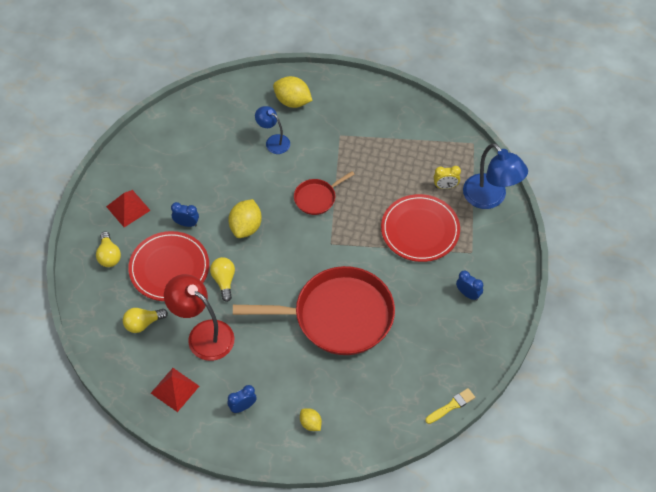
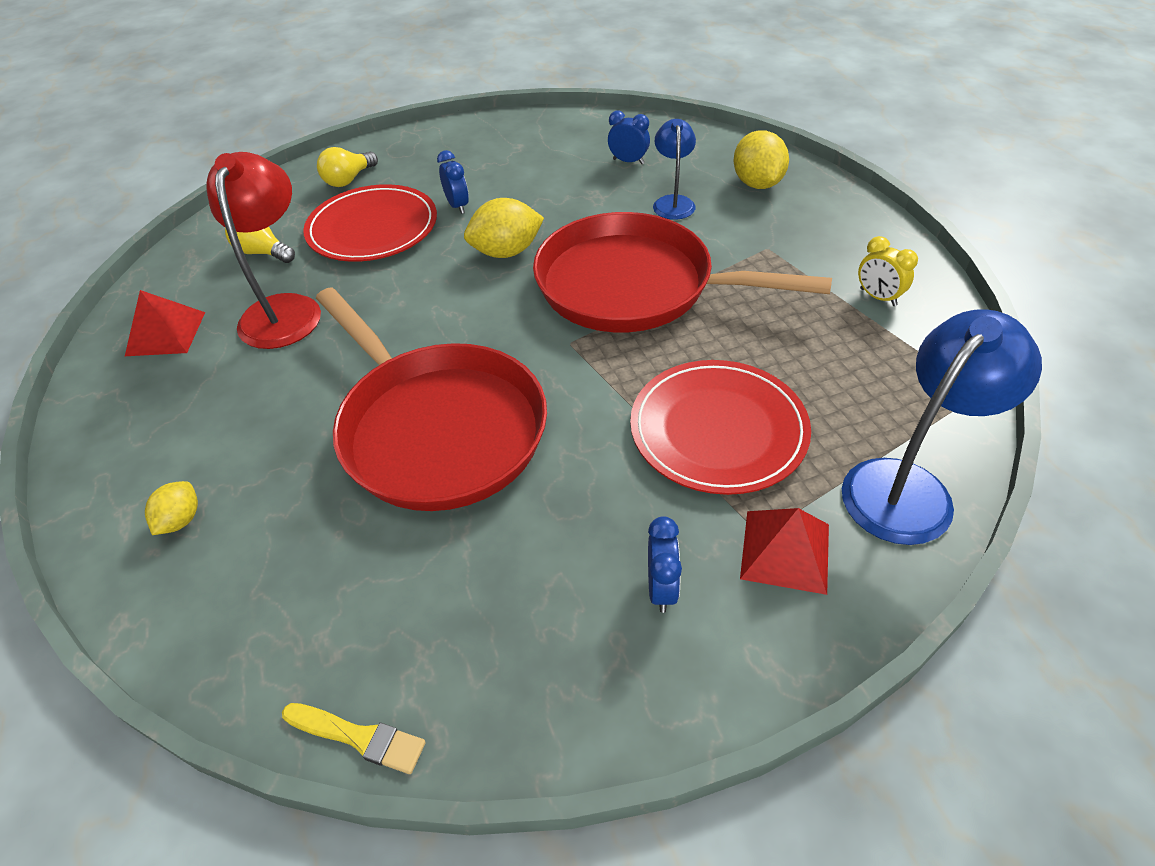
camera: 55 degrees right, 10 degrees down
(128, 208) = (433, 158): red pyramid -> red pyramid (785, 551)
(224, 281) = (395, 280): yellow light bulb -> none
(242, 407) = (172, 417): blue clock -> blue clock (628, 161)
(317, 198) = (633, 286): red pan -> red pan, size x2.23
(445, 186) = (845, 410): yellow clock -> yellow clock (878, 297)
(490, 198) = (909, 487): blue lamp -> blue lamp turned 150 degrees counterclockwise

